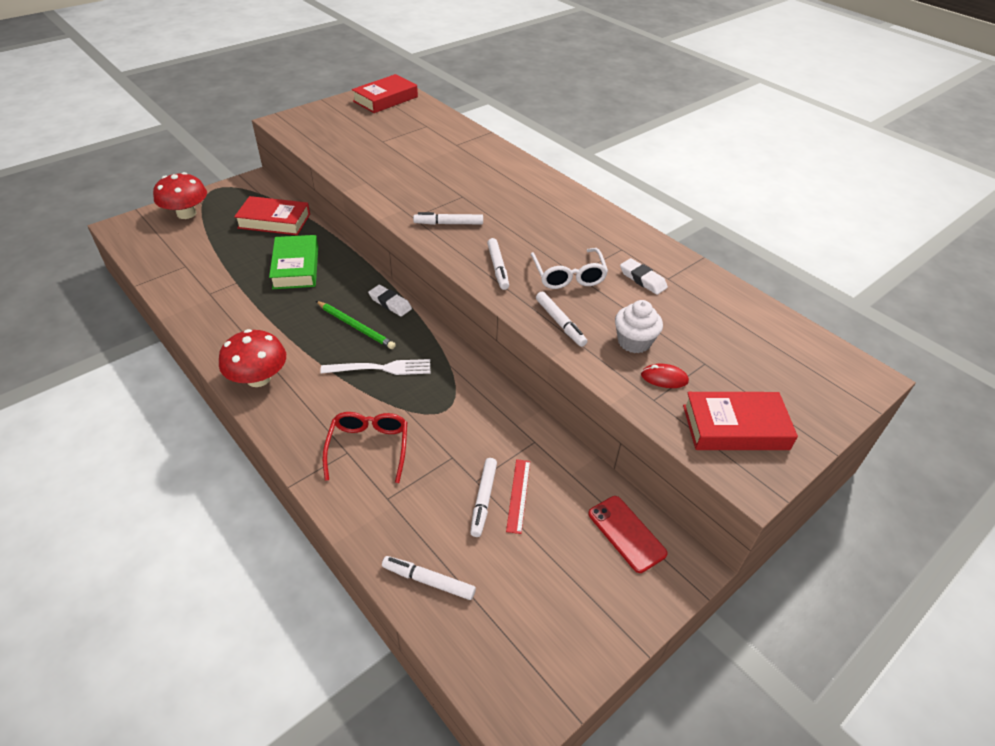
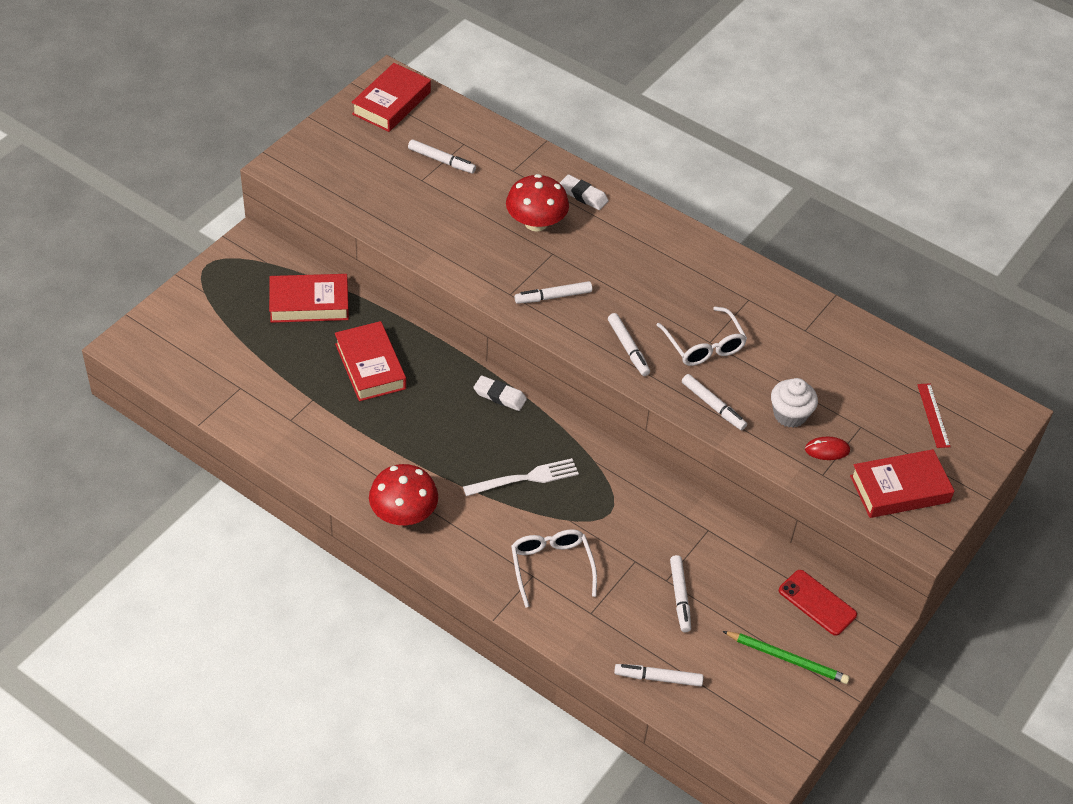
camera: 15 degrees left, 5 degrees up
(186, 213) = (195, 311): red mushroom -> red mushroom (536, 223)
(296, 267) = (370, 366): green book -> red book
(356, 326) = (476, 433): green pencil -> green pencil (787, 659)
(368, 448) = (551, 567): red glasses -> white glasses
(404, 132) = (441, 160): none -> white marker
(518, 495) = (710, 586): red ruler -> red ruler (933, 415)
(642, 279) = (780, 336): white eraser -> white eraser (583, 195)

